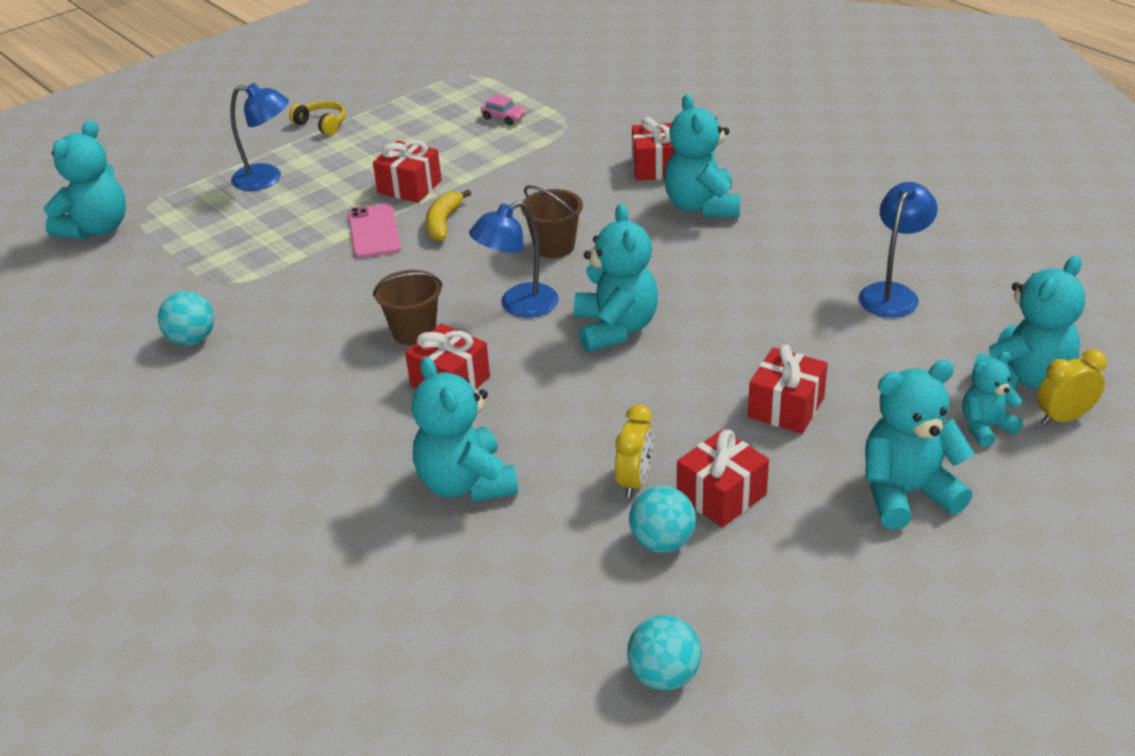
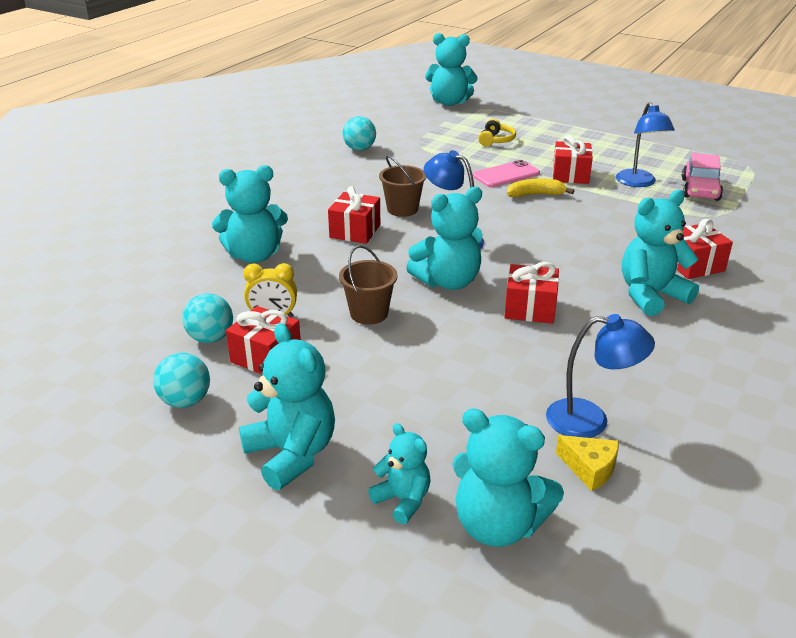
camera: 70 degrees right, 5 degrees down
(267, 179) = (539, 131): blue lamp -> blue lamp (638, 183)
(321, 124) = (621, 132): yellow headphones -> yellow headphones (496, 140)
(466, 483) = (254, 255): turquoise teddy bear -> turquoise teddy bear turned 150 degrees counterclockwise
(504, 117) = (700, 189): pink car -> pink car, size x1.78
(554, 247) = (537, 240): brown bucket -> brown bucket (369, 313)
(664, 675) = (82, 357): turquoise ball -> turquoise ball (185, 401)
(786, 407) = (384, 375): red gift -> red gift (530, 308)
(957, 310) = (590, 468): none -> yellow cheese
(1063, 418) = (440, 560): yellow clock -> none

